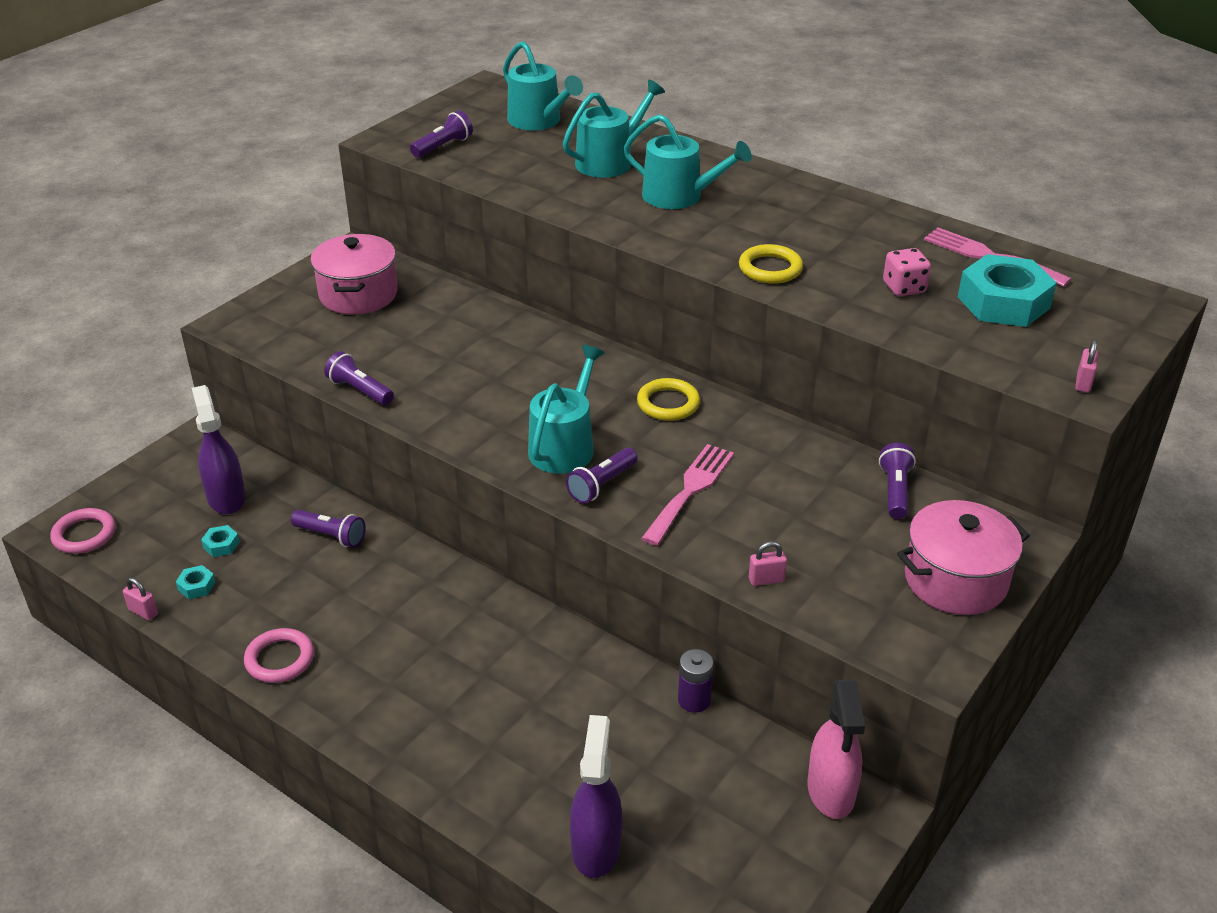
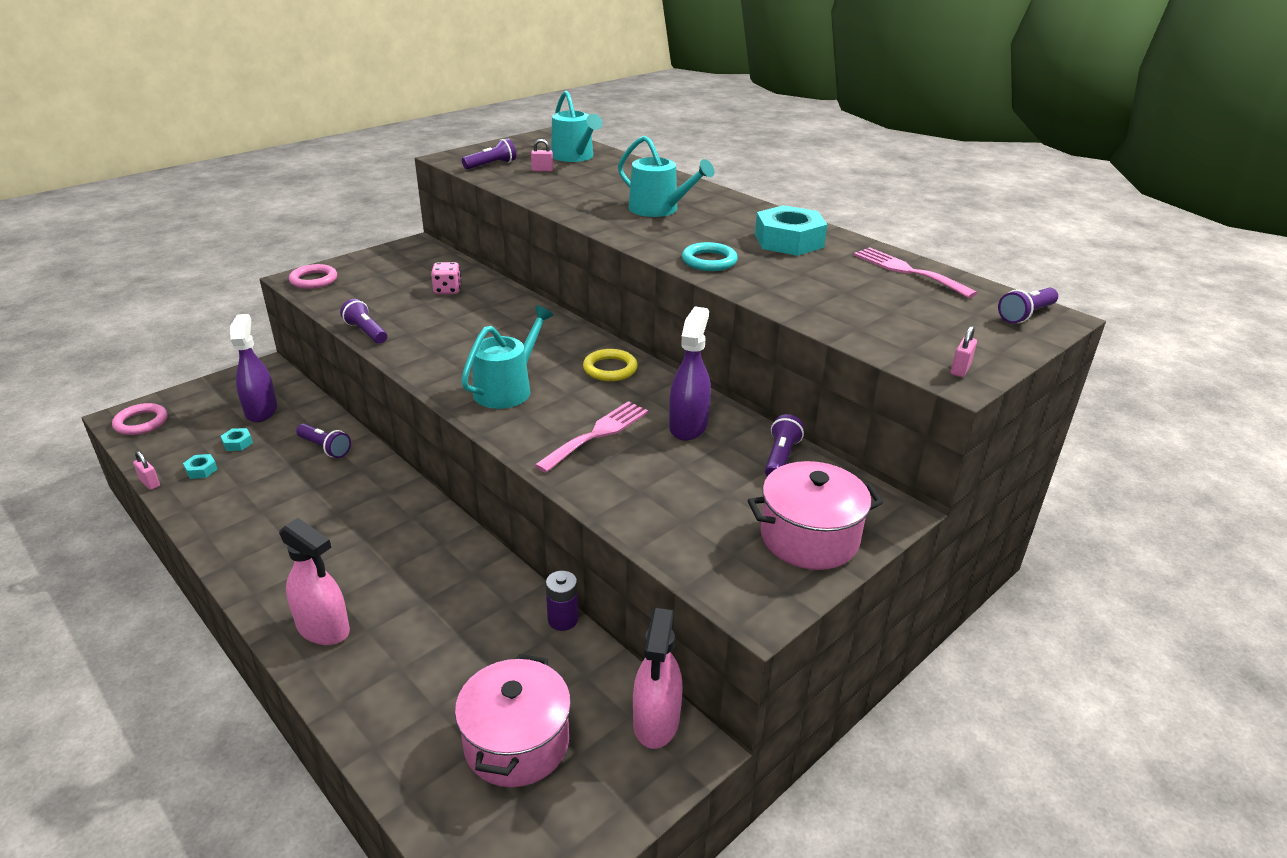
camera: 10 degrees right, 5 degrees down
(279, 659) = (233, 533): pink ring -> pink ring (314, 280)
(358, 294) = (404, 270): pink pot -> pink pot (517, 743)
(441, 752) = (323, 628): none -> pink spray bottle
(596, 847) = (416, 735): purple spray bottle -> purple spray bottle (688, 426)
(602, 485) = (523, 421): purple flashlight -> purple flashlight (1026, 315)
(609, 161) = (615, 184): turquoise watering can -> none
(766, 580) = (631, 513): pink padlock -> pink padlock (542, 170)
(770, 268) = (709, 261): yellow ring -> turquoise ring
(904, 288) = (820, 285): pink dice -> pink dice (447, 290)
(1003, 302) = (907, 304): turquoise nut -> turquoise nut (788, 241)

